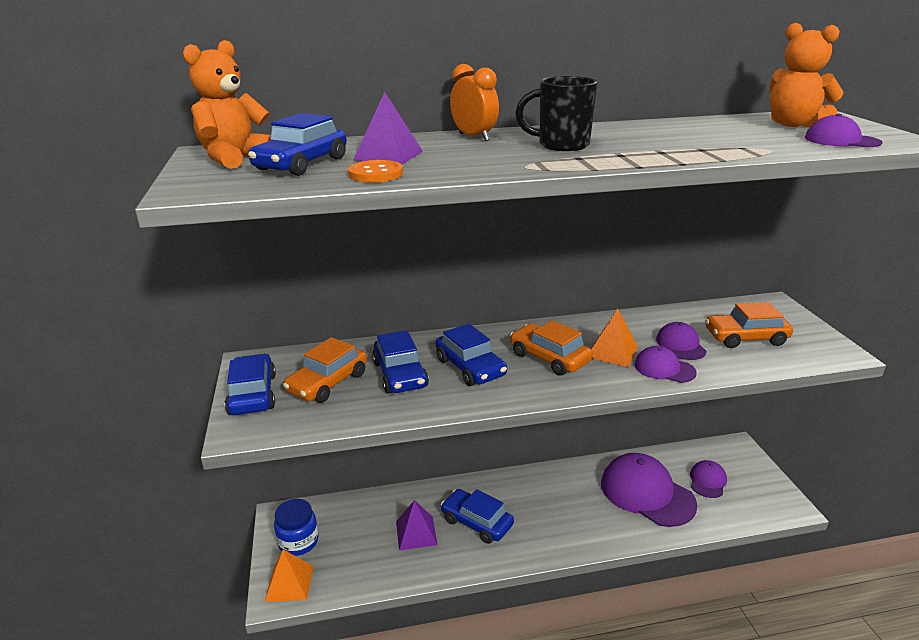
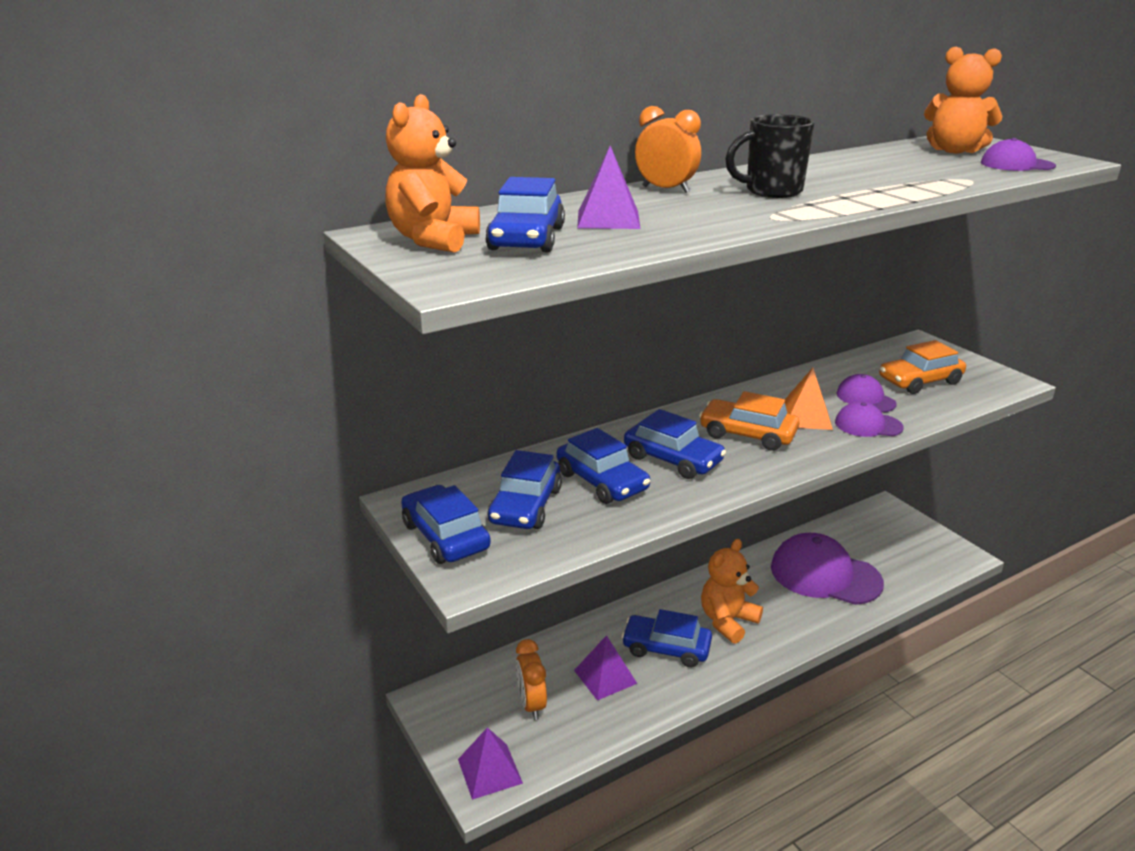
camera: 20 degrees left, 0 degrees up
(289, 583) = (489, 771): orange pyramid -> purple pyramid
(298, 542) = (470, 723): blue jar -> none
(328, 383) = (526, 506): orange car -> blue car
(349, 540) = (531, 704): none -> orange clock
(376, 174) = (631, 241): orange button -> none
(539, 512) = (727, 621): none -> orange teddy bear
(707, 481) = (876, 549): purple cap -> none

